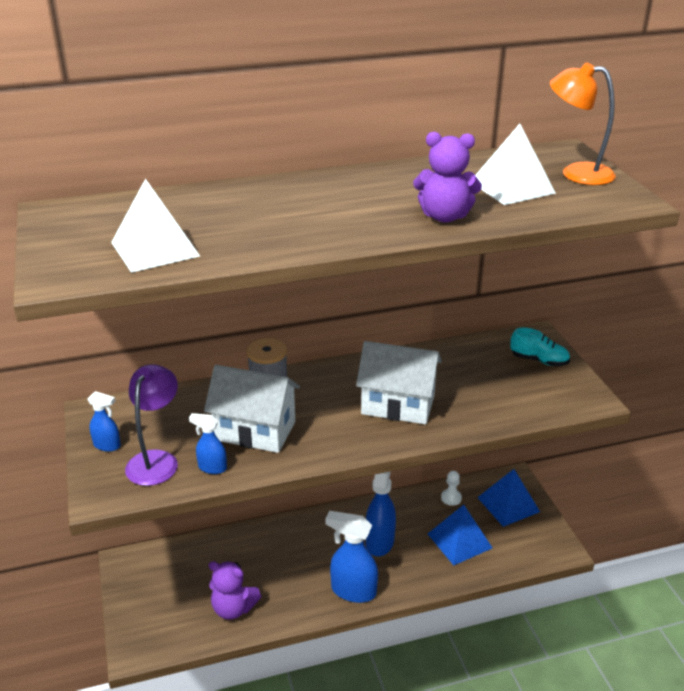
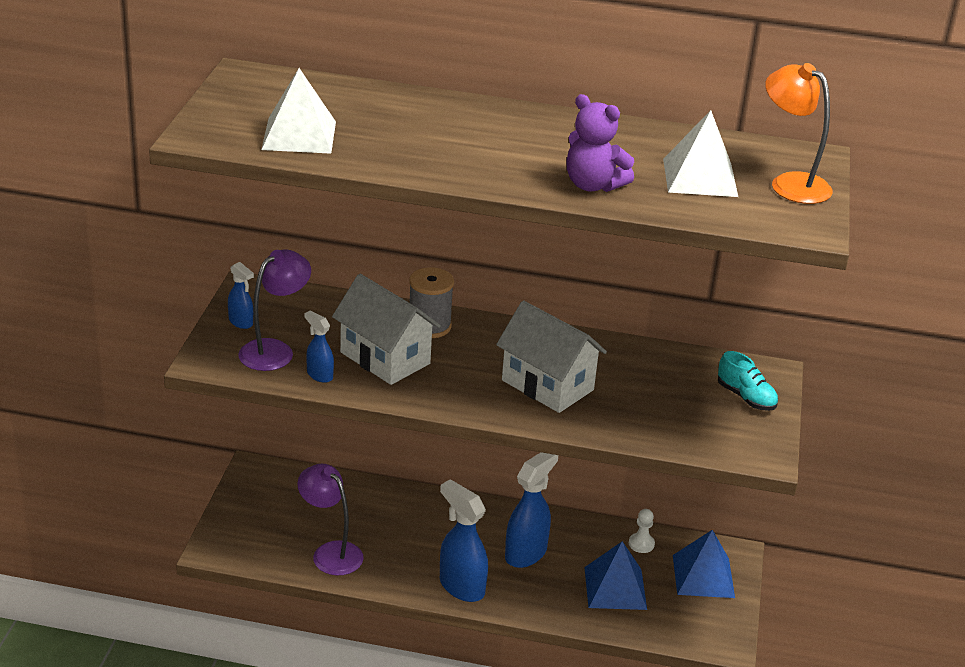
camera: 25 degrees right, 0 degrees up
(233, 608) = (330, 552): purple teddy bear -> purple lamp

